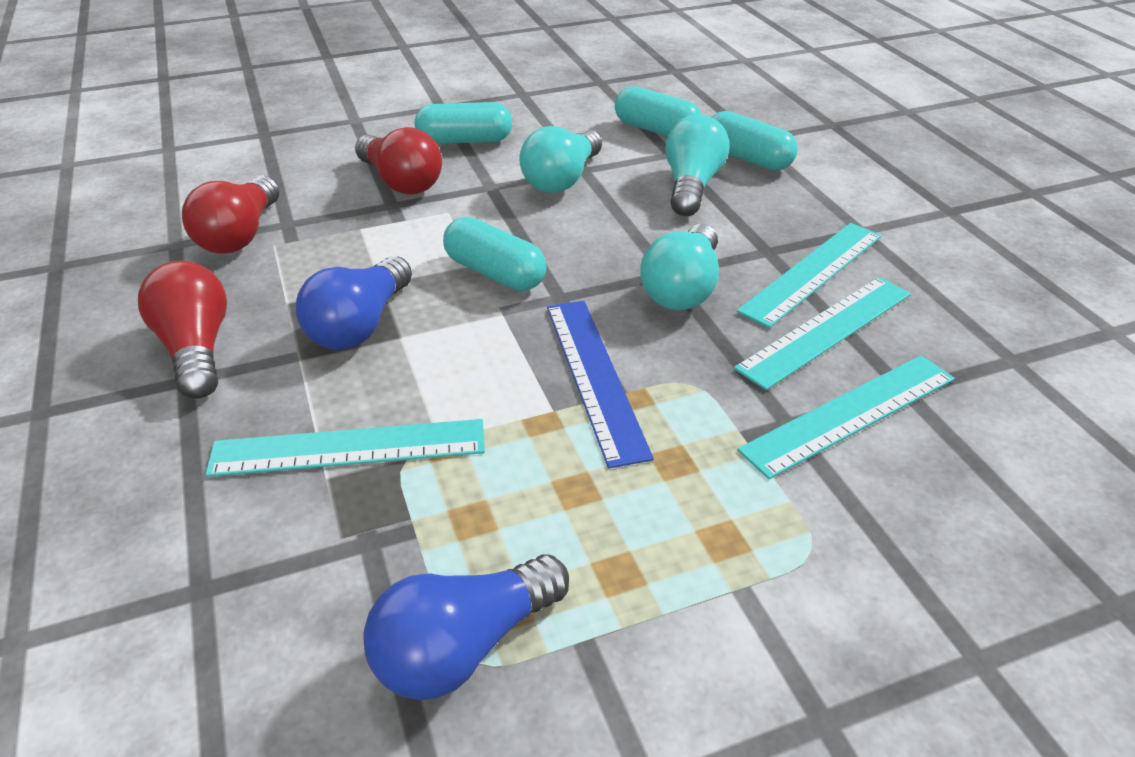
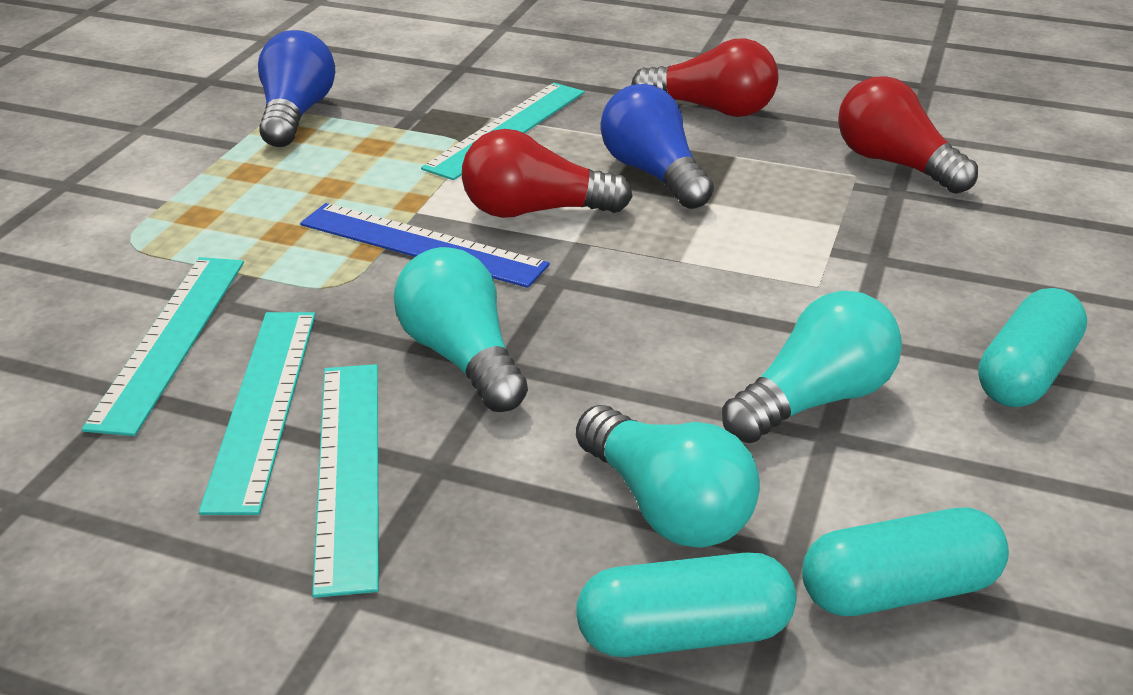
camera: 130 degrees right, 5 degrees down
(401, 182) = (932, 281): red light bulb -> red light bulb (535, 211)
(495, 273) = (648, 263): turquoise capsule -> none
(562, 179) = (814, 400): turquoise light bulb -> turquoise light bulb turned 75 degrees clockwise

